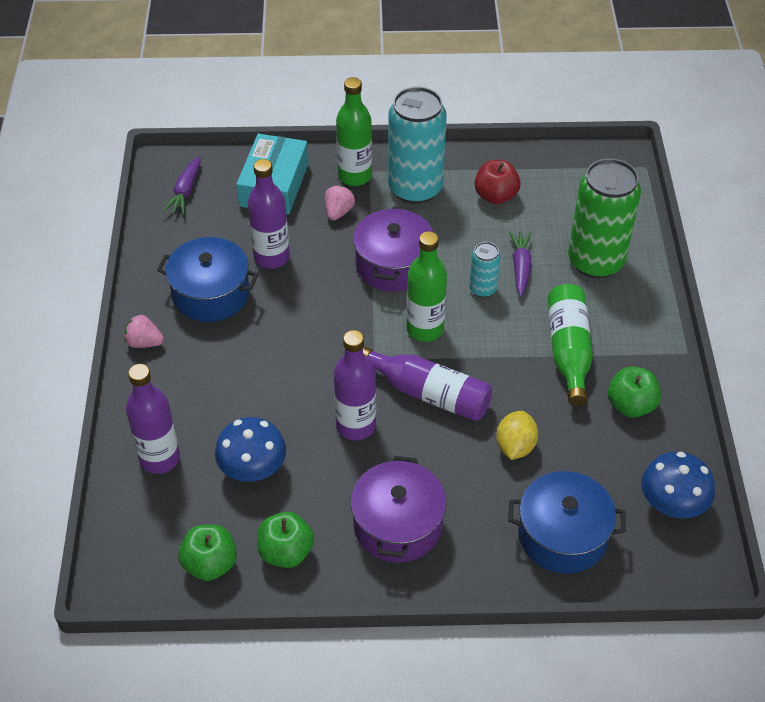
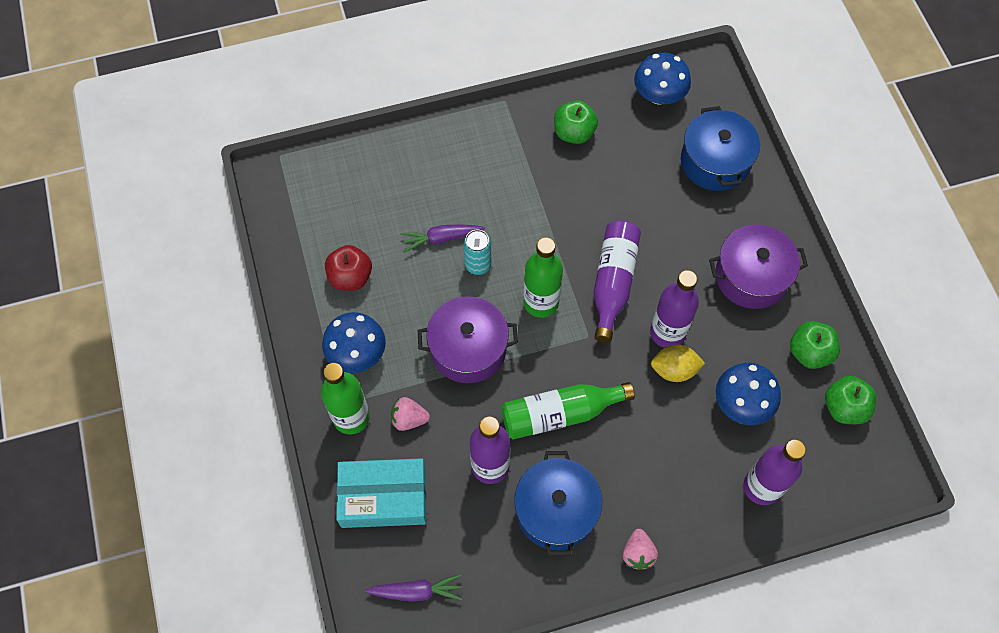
camera: 105 degrees left, 15 degrees up
(415, 189) = (357, 353): turquoise can -> blue mushroom
(515, 446) = (644, 207): yellow lemon -> yellow lemon (674, 370)
(568, 351) = (530, 185): green bottle -> green bottle (560, 414)
(595, 261) = (417, 179): green can -> none

